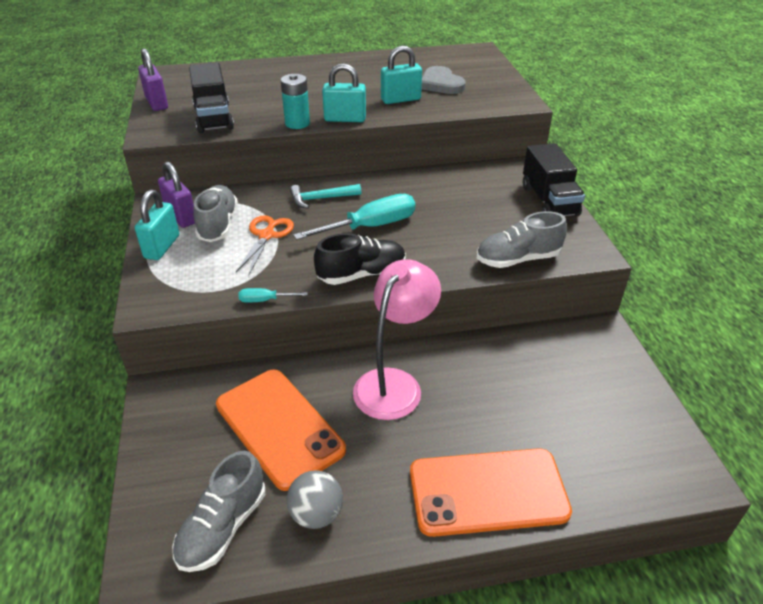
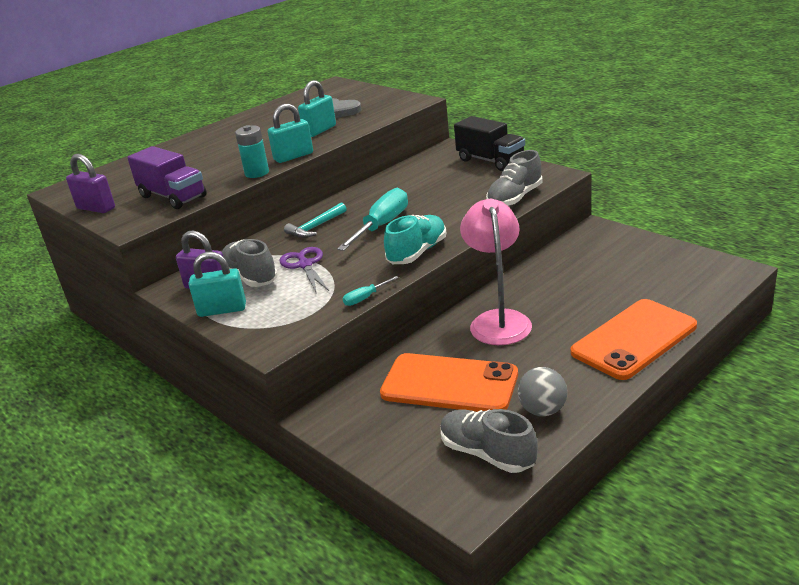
camera: 30 degrees left, 10 degrees down
(162, 247) = (222, 310): turquoise padlock -> turquoise padlock turned 75 degrees counterclockwise
(213, 118) = (172, 197): black truck -> purple truck
(223, 527) = (487, 453): grey shoe -> grey shoe turned 135 degrees clockwise
(267, 235) = (305, 265): orange scissors -> purple scissors
(362, 274) = (417, 252): black shoe -> turquoise shoe

